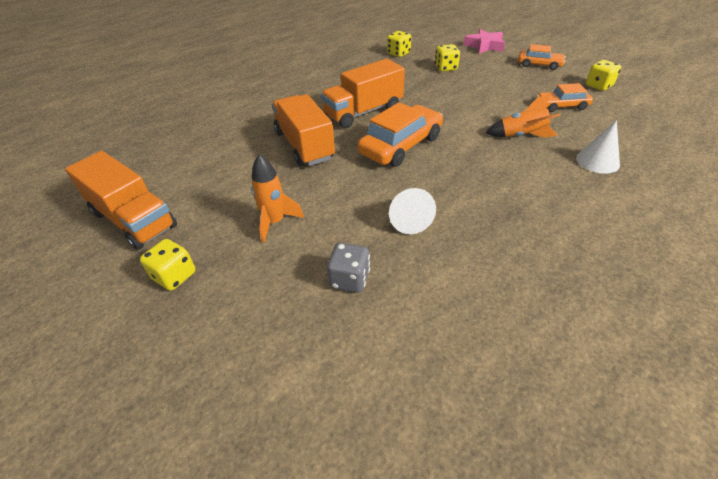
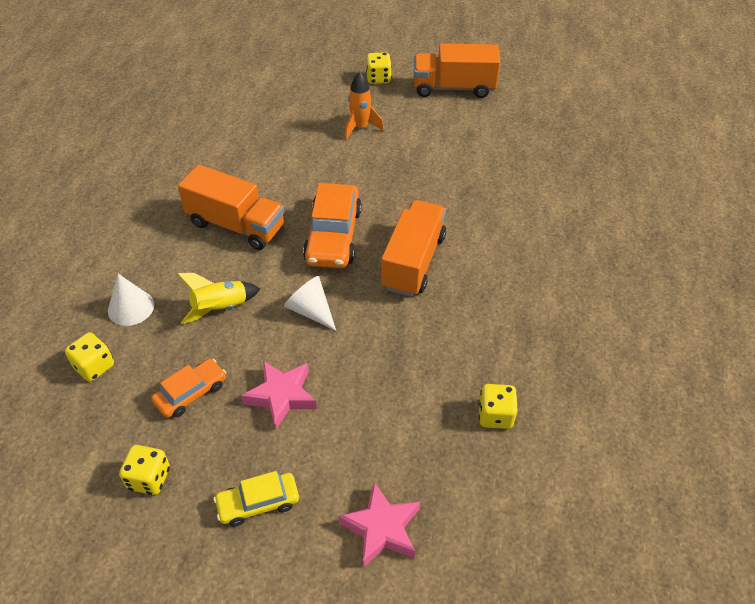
camera: 140 degrees right, 5 degrees up
(304, 145) = (420, 193): orange truck -> orange truck (236, 225)
(349, 279) = (275, 120): grey dice -> none
(408, 219) = (269, 171): white cone -> white cone (311, 311)
(445, 68) = (393, 410): yellow dice -> yellow dice (94, 366)
(503, 89) = (281, 396): none -> pink star
(521, 136) = (220, 308): orange rocket -> yellow rocket
(539, 65) = (258, 503): orange car -> yellow car

